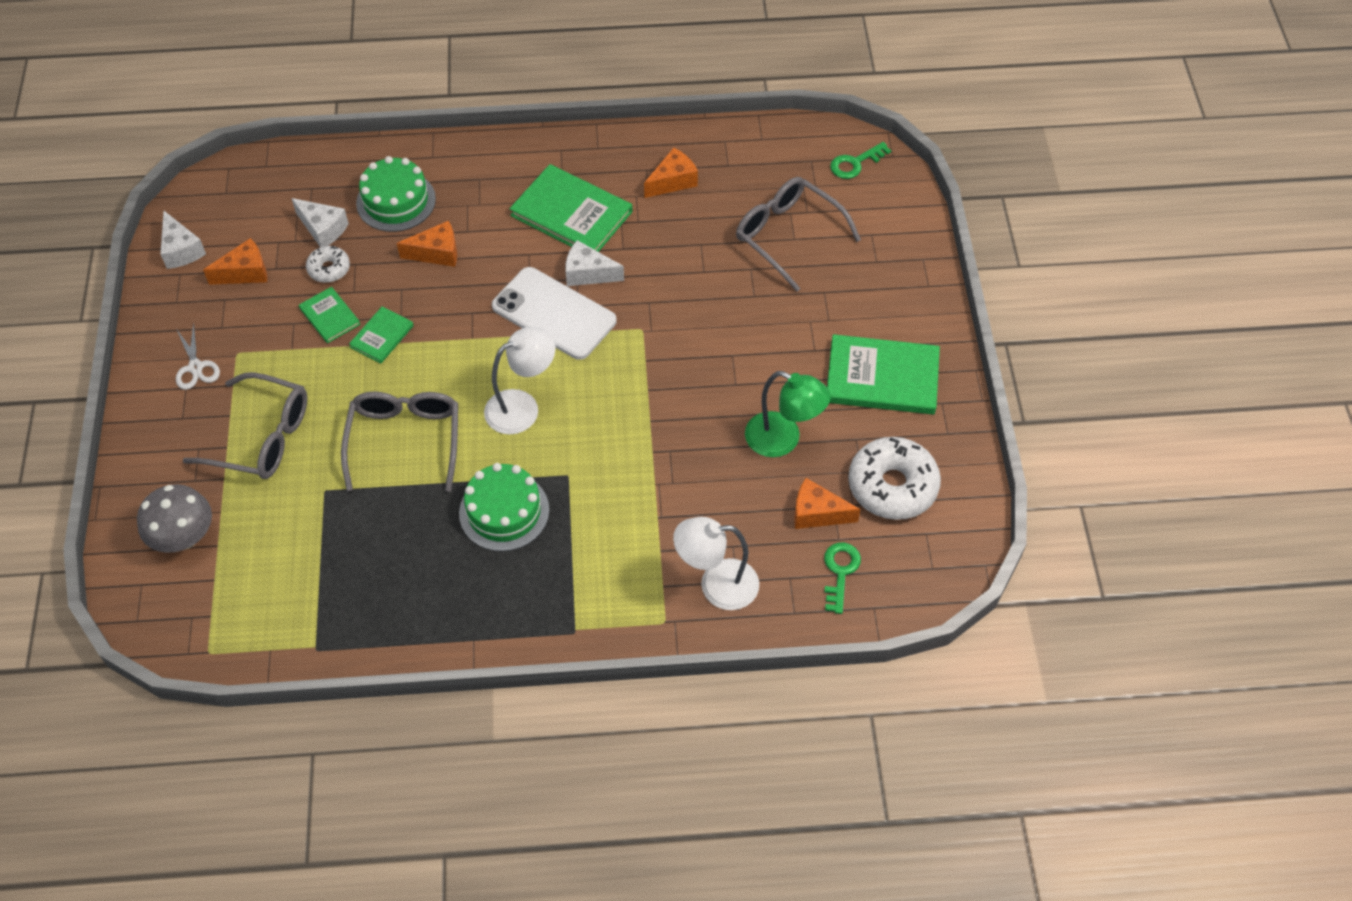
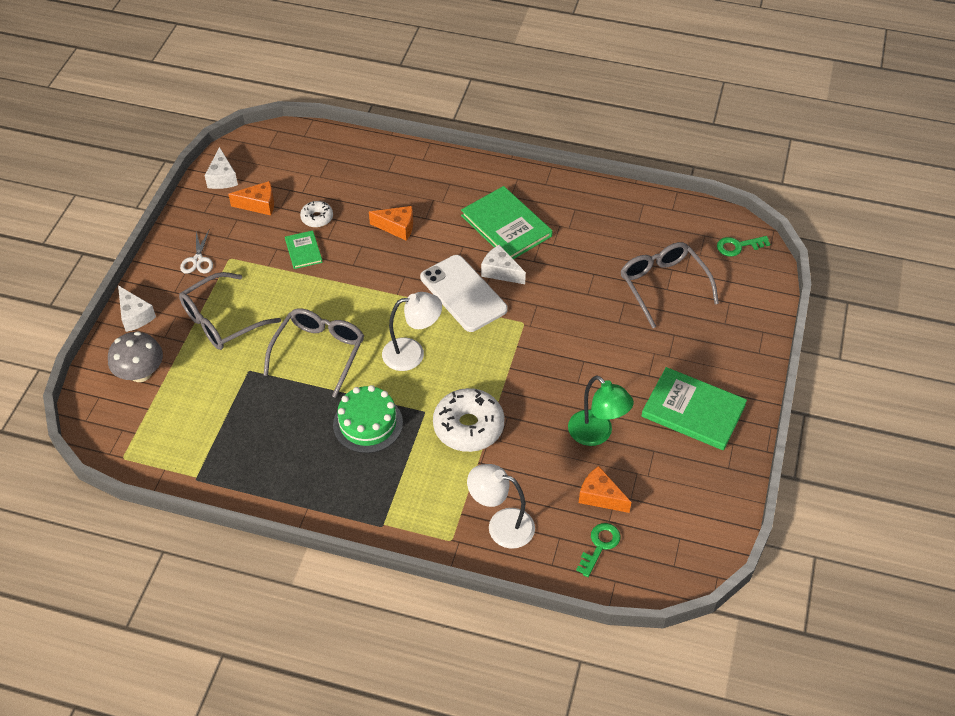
camera: 20 degrees right, 5 degrees down
(262, 437) = (222, 321): grey glasses -> grey glasses turned 105 degrees clockwise
(323, 229) = (324, 189): white cheese -> white cheese (135, 316)
(382, 336) = (334, 275): green book -> none
(396, 201) = (383, 183): green cake -> none
(673, 181) = (591, 222): orange cheese -> none
(892, 486) = (667, 494): white donut -> white donut (468, 427)

